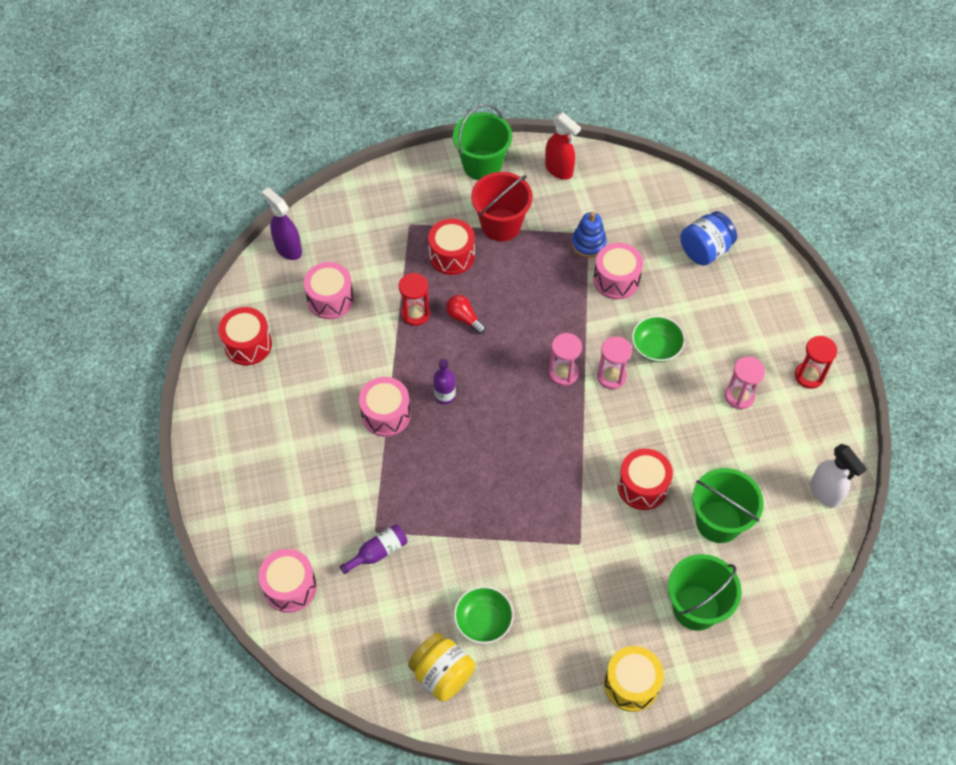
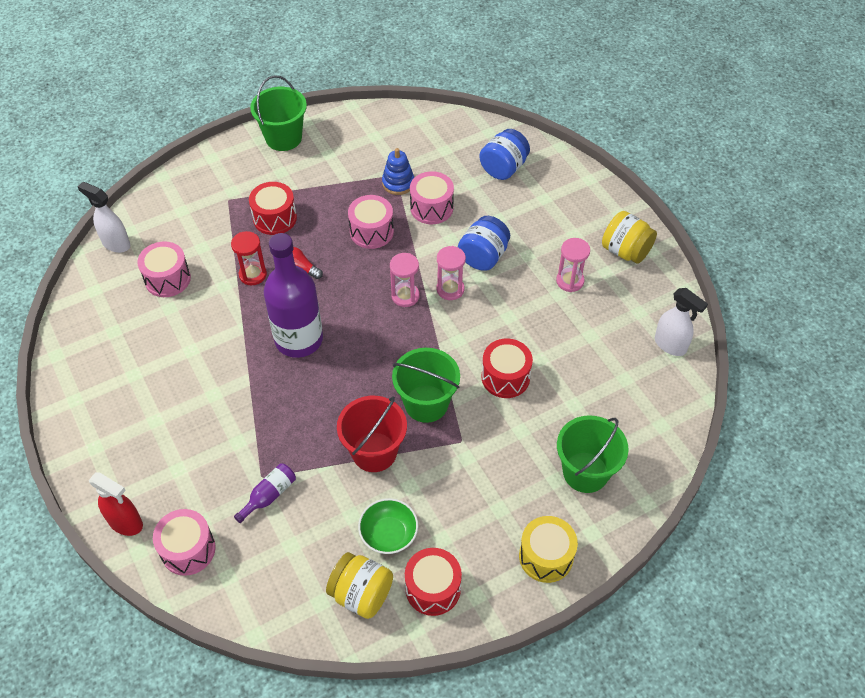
camera: 15 degrees left, 5 degrees down
(248, 344) = (95, 336): red drum -> red drum (433, 588)
(288, 249) = (116, 244): purple spray bottle -> white spray bottle
(386, 414) = (246, 368): pink drum -> pink drum (371, 231)
(445, 395) = (299, 339): purple bottle -> purple bottle, size x2.36
(501, 225) = (314, 183): red bucket -> red bucket (374, 452)
(559, 170) = (355, 128): red spray bottle -> red spray bottle (126, 523)
(656, 347) = (483, 256): green bowl -> blue jar
(718, 522) = (583, 392): green bucket -> green bucket (426, 403)
(809, 376) = (625, 251): red hourglass -> yellow jar

